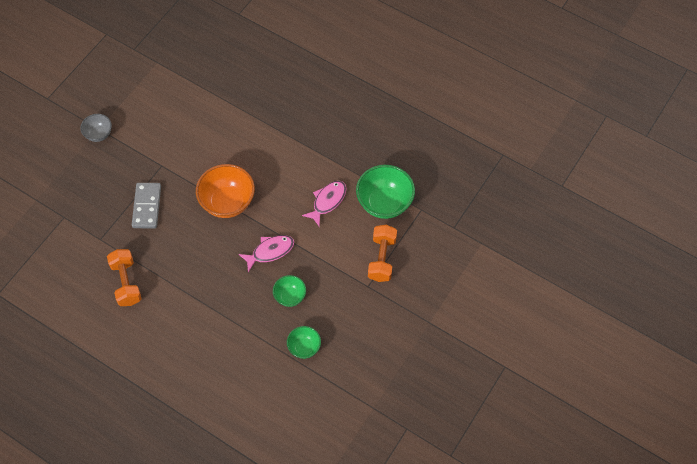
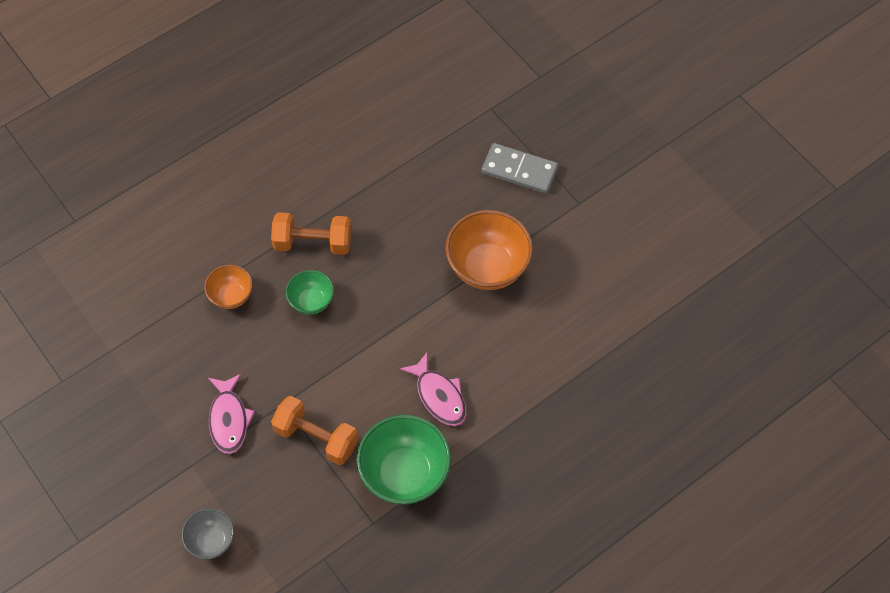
camera: 110 degrees right, 0 degrees up
(99, 134) = (658, 141): grey bowl -> grey bowl (211, 540)
(126, 283) = (414, 122): orange dumbbell -> orange dumbbell (313, 242)
(270, 251) = (389, 298): pink fish -> pink fish (229, 419)
(304, 347) = (231, 296): green bowl -> orange bowl

